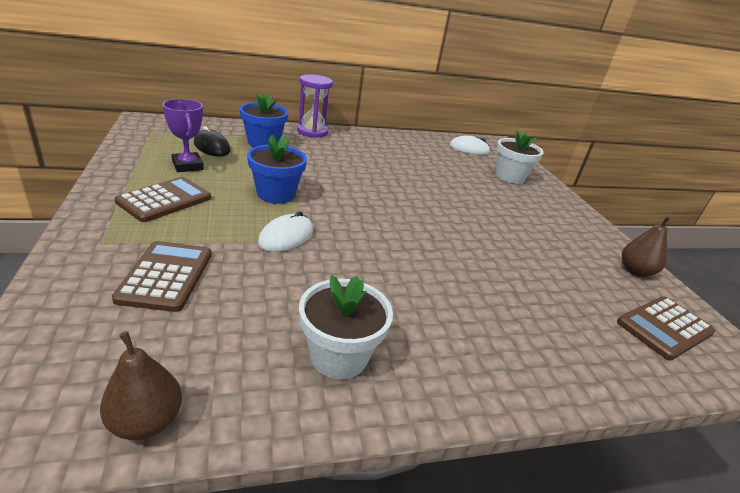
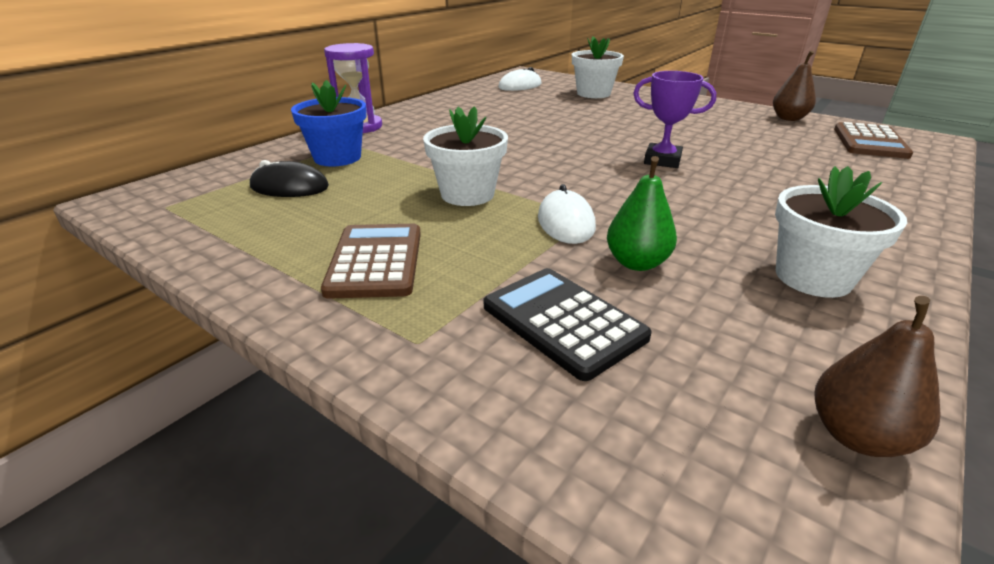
camera: 35 degrees left, 0 degrees up
(166, 276) = (563, 322): brown calculator -> black calculator
(188, 166) = (311, 217): purple trophy -> purple trophy (662, 160)
(266, 278) = (636, 263): none -> green pear
(276, 194) = (467, 194): blue flower pot -> white flower pot

